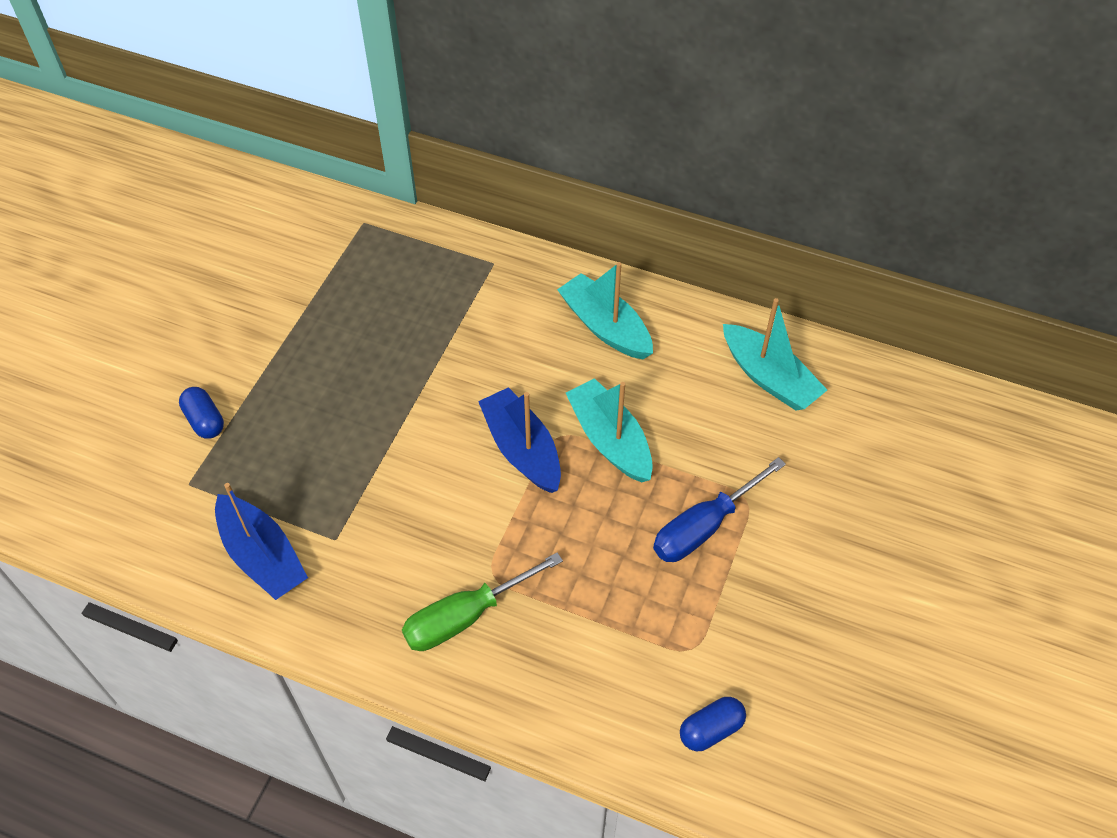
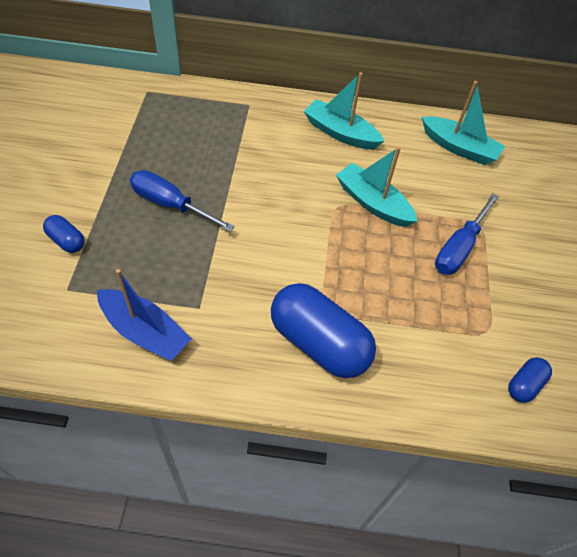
camera: 20 degrees left, 0 degrees up
(344, 394) = (171, 205): none -> blue screwdriver
(466, 616) = (319, 343): green screwdriver -> blue capsule
(522, 449) = (315, 219): blue boat -> none

